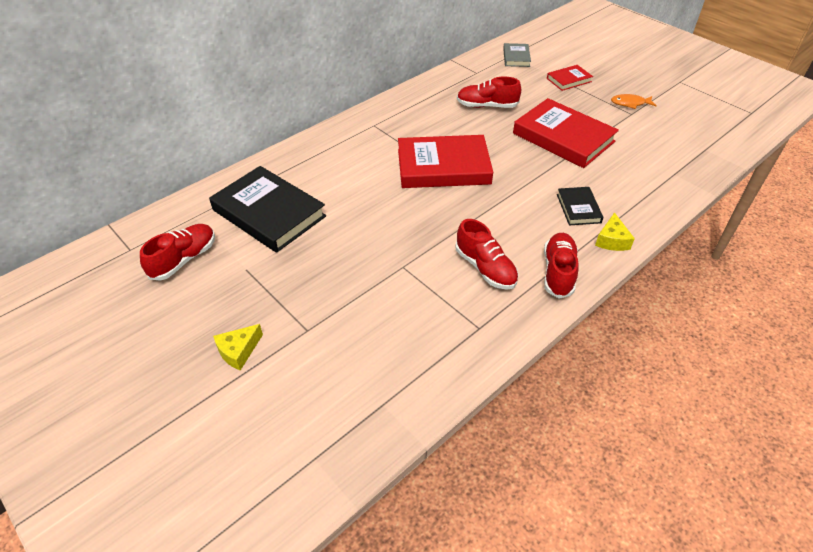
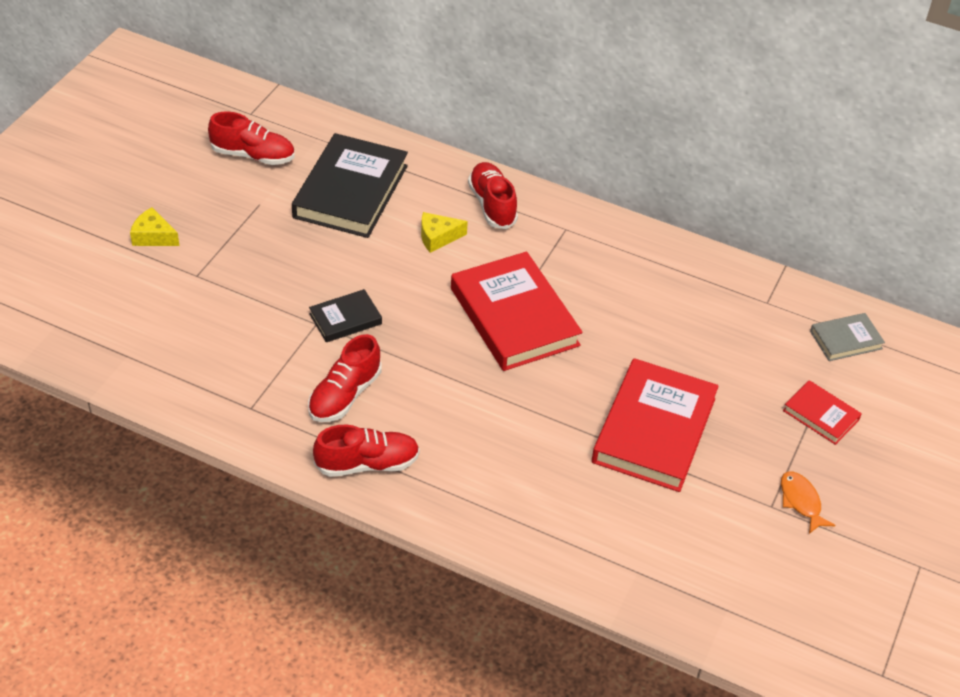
camera: 65 degrees right, 0 degrees up
(487, 106) = (683, 331): red shoe -> red shoe (492, 205)
(578, 208) = (499, 468): black book -> black book (345, 319)
(612, 240) = (451, 511): yellow cheese -> yellow cheese (437, 237)

